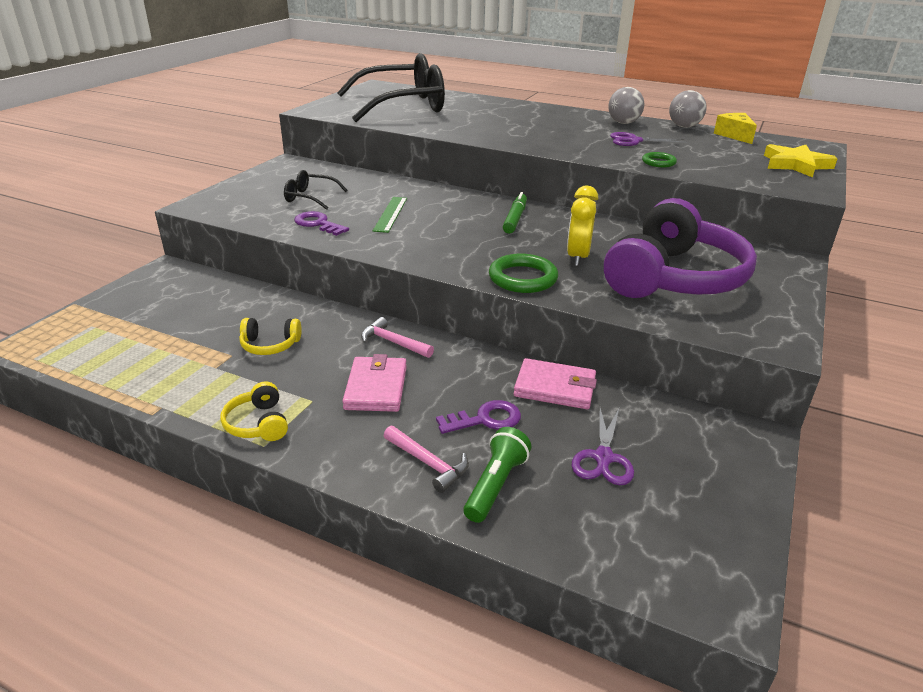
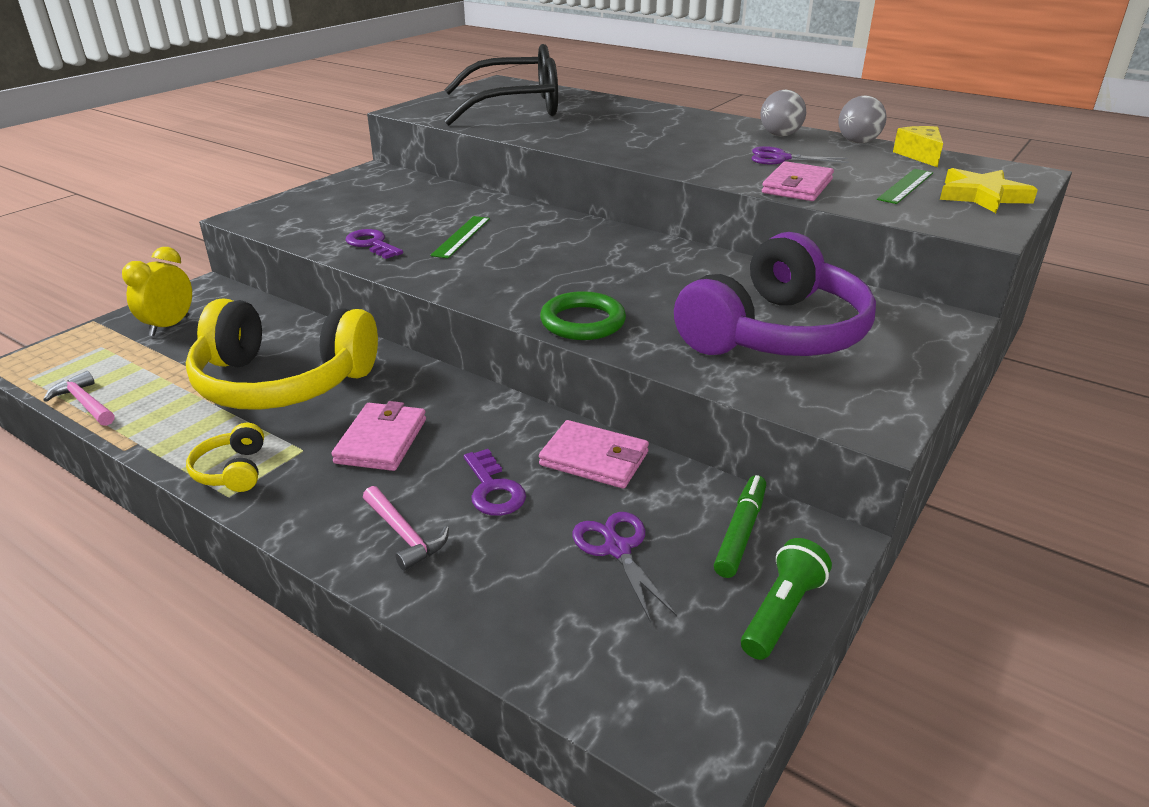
camera: 10 degrees right, 0 degrees up
(270, 345) = (283, 382): yellow headphones -> yellow headphones, size x2.48
(310, 197) = (378, 213): black glasses -> none
(393, 342) = (423, 389): pink hammer -> pink hammer (84, 403)
(485, 419) = (493, 489): purple key -> purple key turned 75 degrees clockwise
(496, 485) = (472, 568): green flashlight -> green flashlight (782, 612)
(515, 218) = (608, 249): green marker -> green marker (740, 532)
(577, 257) = (663, 301): yellow clock -> yellow clock (169, 326)
(603, 457) = (617, 549): purple scissors -> purple scissors turned 135 degrees clockwise
(658, 162) = (797, 186): green ring -> pink wallet
(737, 159) = (906, 186): none -> green ruler

